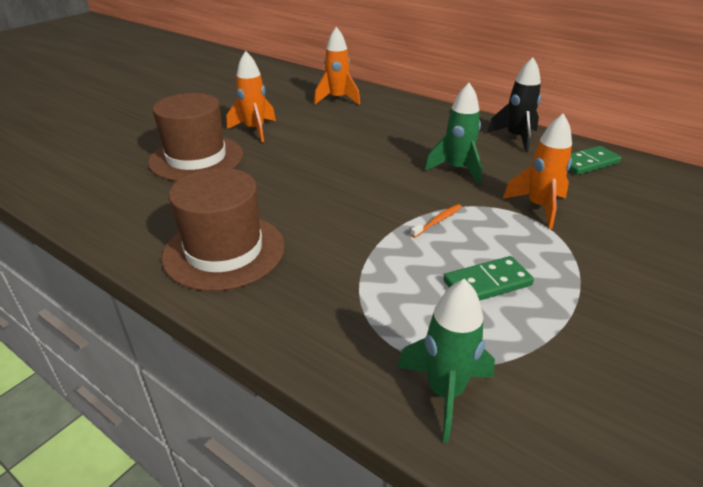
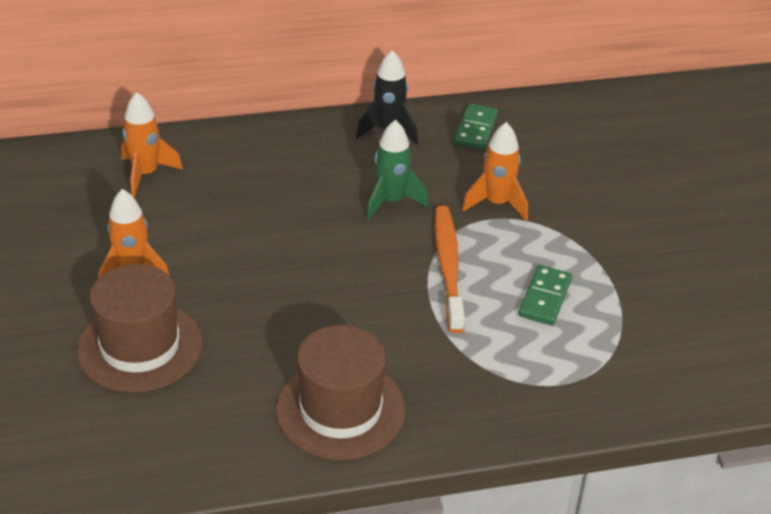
camera: 50 degrees left, 5 degrees up
(438, 221) = (448, 267): orange toothbrush -> orange toothbrush, size x2.31
(444, 392) = (613, 389): green rocket -> none

